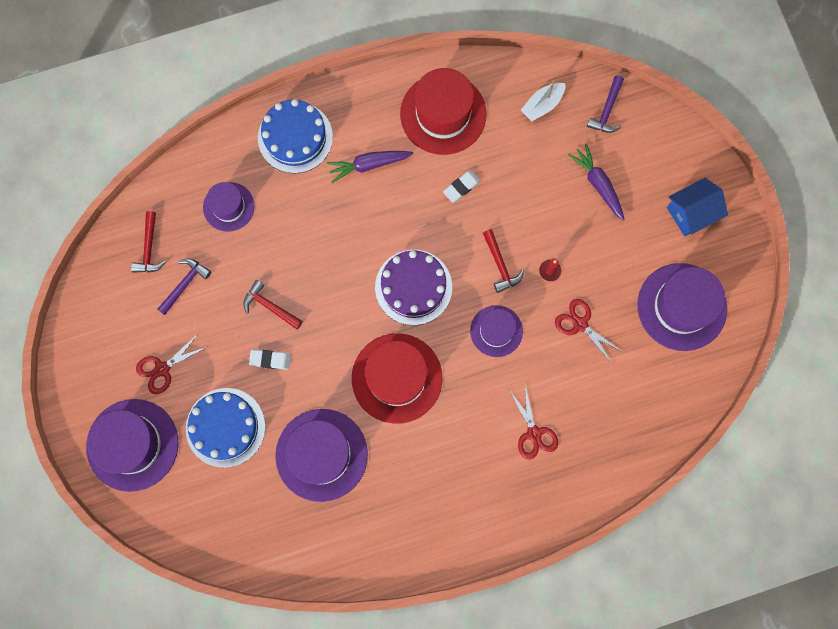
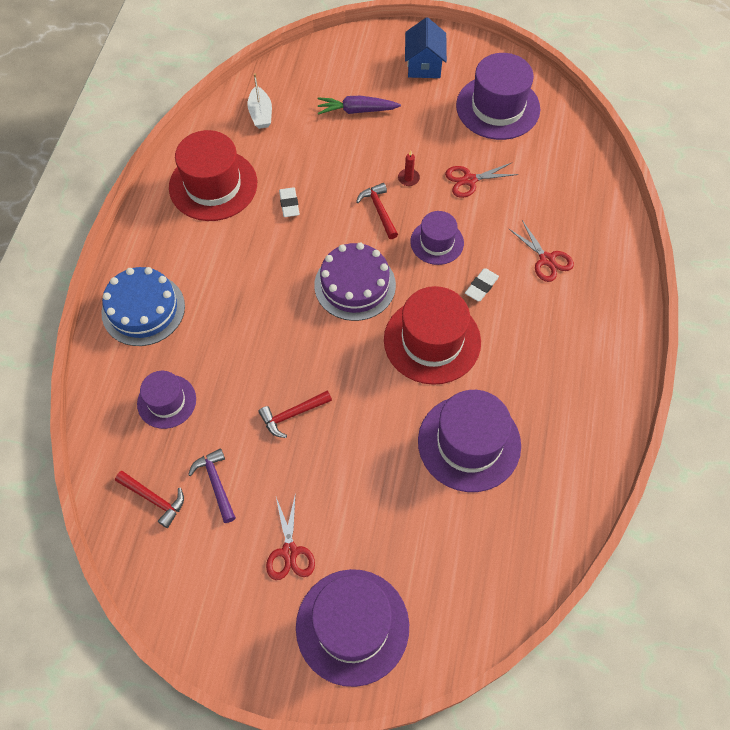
camera: 60 degrees left, 15 degrees down
(225, 427) = (389, 520): blue cake -> none
(270, 360) = (346, 442): white eraser -> white eraser (481, 286)
(368, 165) = (216, 263): purple carrot -> none
(500, 265) = (379, 210): red hammer -> red hammer turned 120 degrees counterclockwise
(534, 433) = (546, 259): red scissors -> red scissors turned 45 degrees clockwise
(607, 110) = (299, 75): purple hammer -> none

